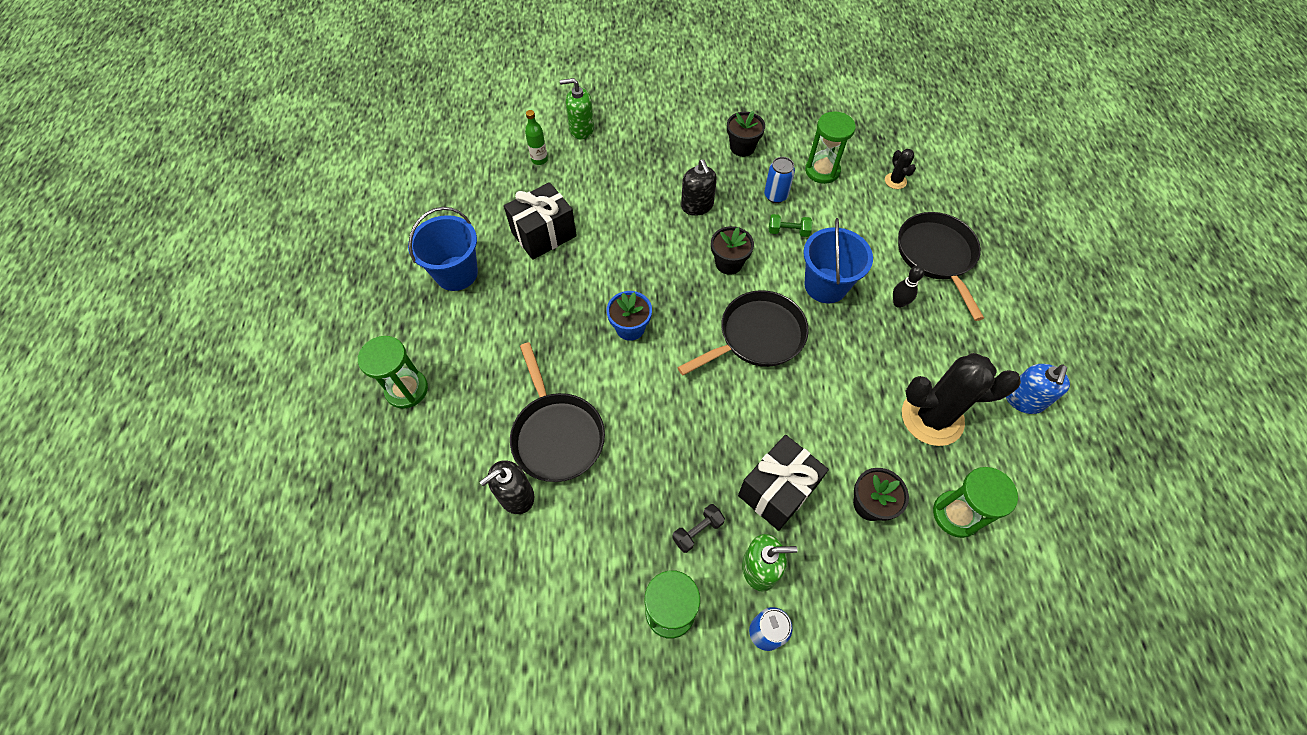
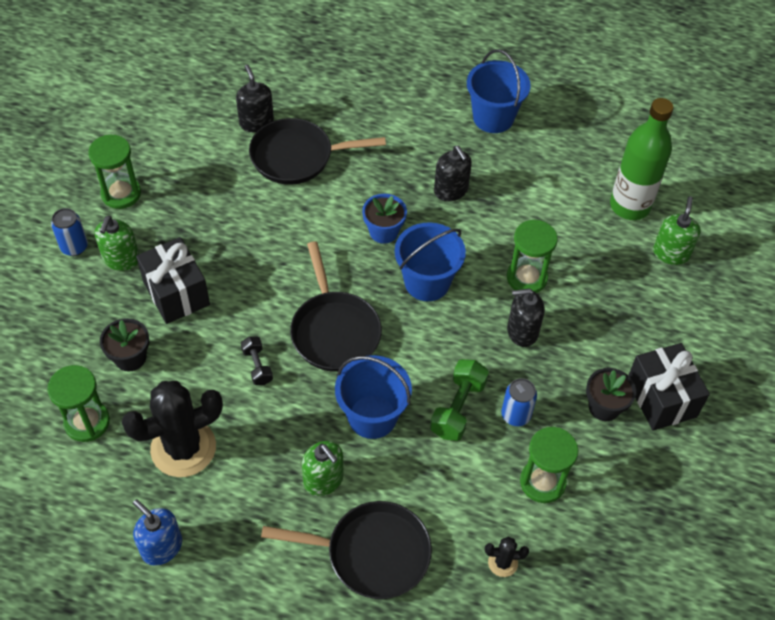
camera: 105 degrees right, 5 degrees down
(407, 389) = (380, 71): green hourglass -> green hourglass (526, 278)
(539, 160) = (630, 206): green bottle -> green bottle, size x2.18
(544, 234) = (521, 189): black gift -> black gift (661, 398)
(561, 286) = (451, 190): none -> black soap dispenser
(675, 280) = (427, 282): none -> blue bucket
(697, 531) = (171, 228): black dumbbell -> black dumbbell (257, 366)
(729, 263) = (433, 336): black flower pot -> none
(788, 231) = (458, 408): green dumbbell -> green dumbbell, size x1.62
(898, 303) = (323, 480): black bowling pin -> green soap dispenser
(932, 417) = (183, 448): black cactus -> black cactus turned 45 degrees clockwise

